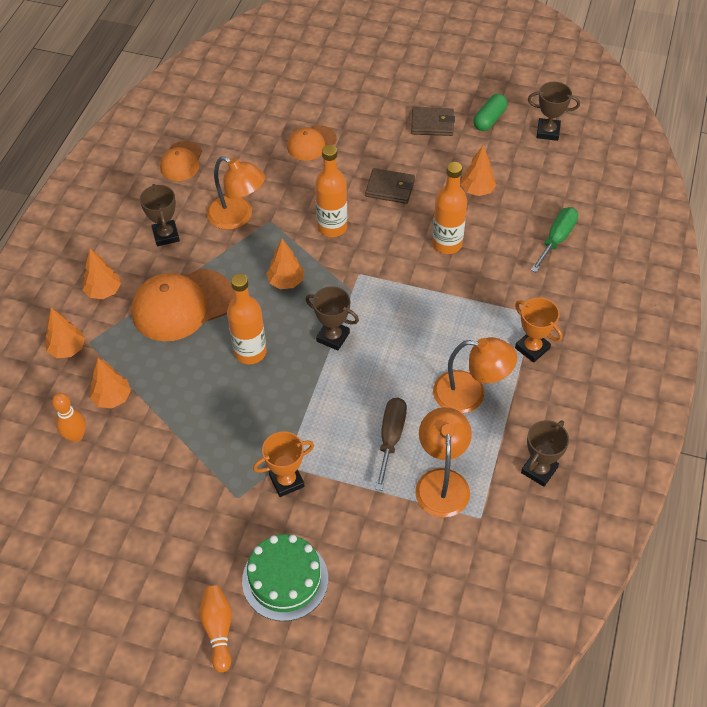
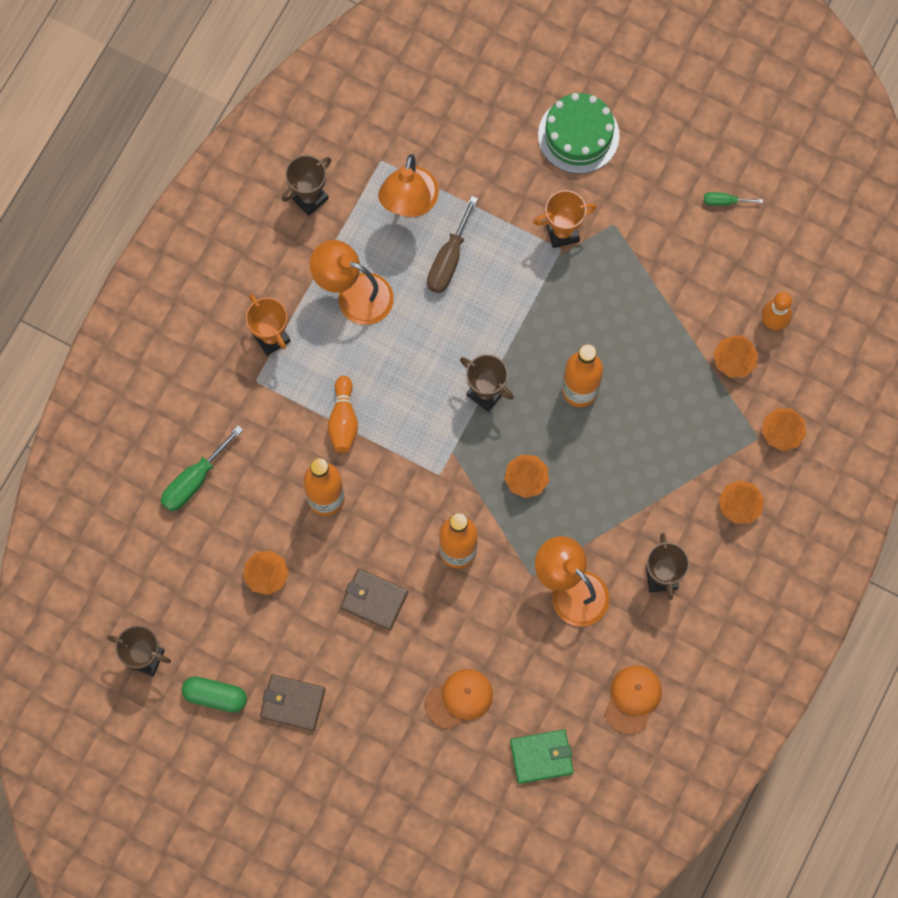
camera: 170 degrees left, 20 degrees up
(127, 539) = (724, 201): none -> green screwdriver
(182, 305) = (650, 468): orange cap -> none
(218, 629) = (645, 101): orange bowling pin -> orange bowling pin (343, 420)
(245, 122) = (541, 757): none -> green wallet
(489, 119) = (215, 696): green capsule -> green capsule turned 60 degrees clockwise

